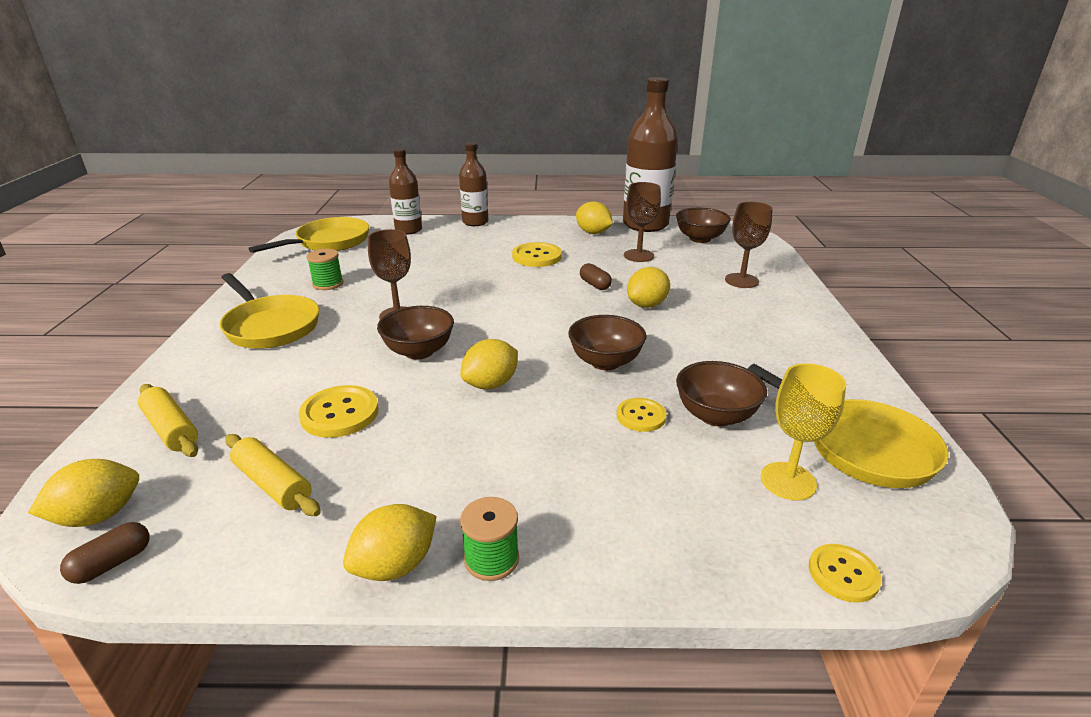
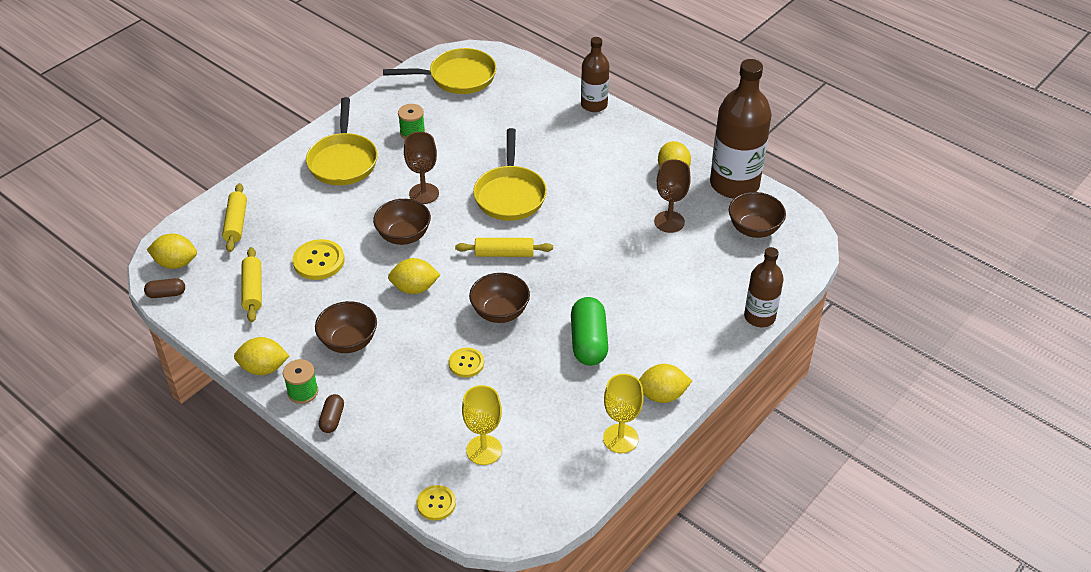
camera: 40 degrees right, 15 degrees up
(408, 230) = (530, 89): brown bottle -> brown bottle (759, 317)
(537, 256) = (588, 179): yellow button -> none
(541, 322) = (504, 253): none -> yellow rolling pin
(595, 285) = (589, 236): brown capsule -> brown capsule (332, 419)
(647, 305) = (597, 279): yellow lemon -> yellow lemon (662, 395)
(715, 345) = (588, 342): none -> green capsule
(715, 415) = (507, 390): brown bowl -> brown bowl (349, 341)
(741, 281) = (707, 296): brown goblet -> none
(861, 446) = (556, 461): yellow pan -> yellow pan (510, 195)
(868, 395) = (620, 438): none -> yellow goblet

